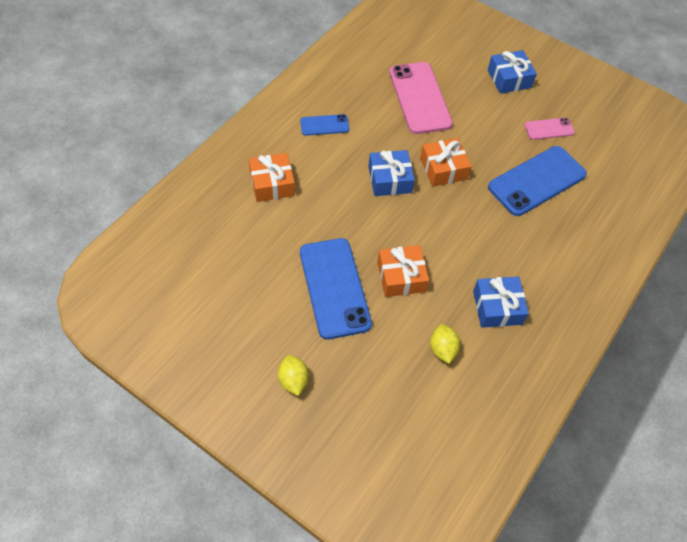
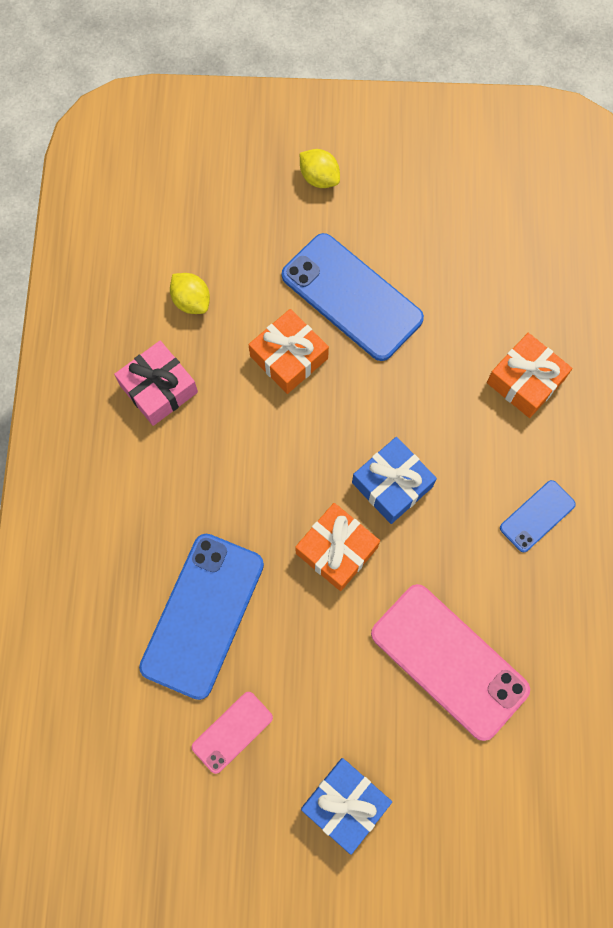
camera: 150 degrees right, 15 degrees up
(497, 307) = (159, 389): blue gift -> pink gift

